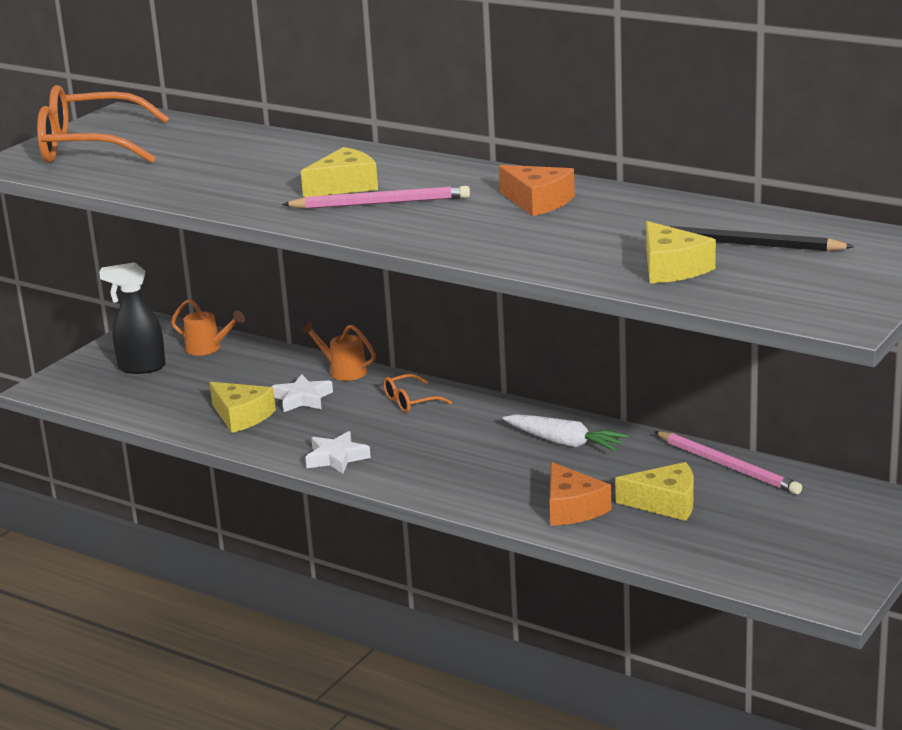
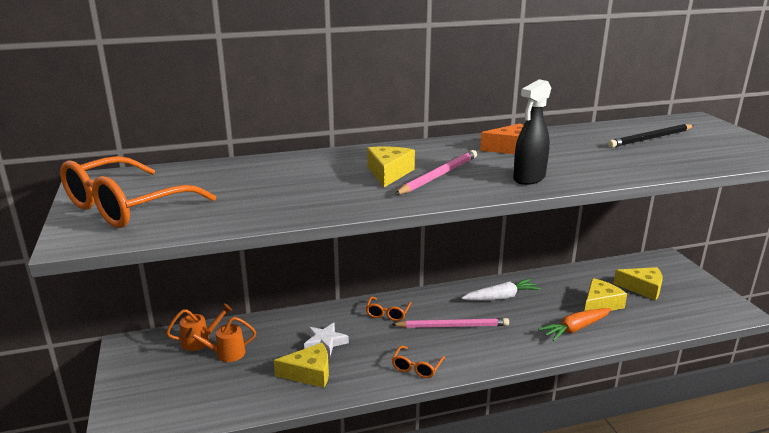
camera: 50 degrees left, 0 degrees up
(141, 367) = (174, 377): black spray bottle -> black spray bottle (528, 178)
(336, 458) = (416, 367): white star -> orange glasses
(343, 371) = (315, 314): orange watering can -> orange watering can (226, 354)
(572, 508) = (575, 329): orange cheese -> orange carrot
(671, 268) = (663, 158): yellow cheese -> yellow cheese (642, 288)
(727, 466) = (581, 274): pink pencil -> pink pencil (452, 326)

